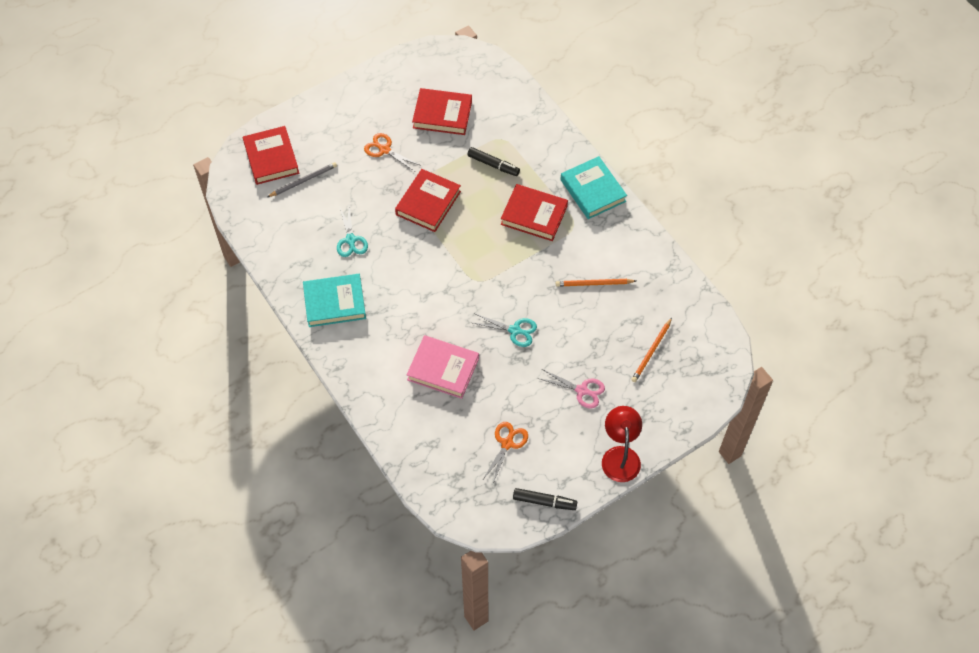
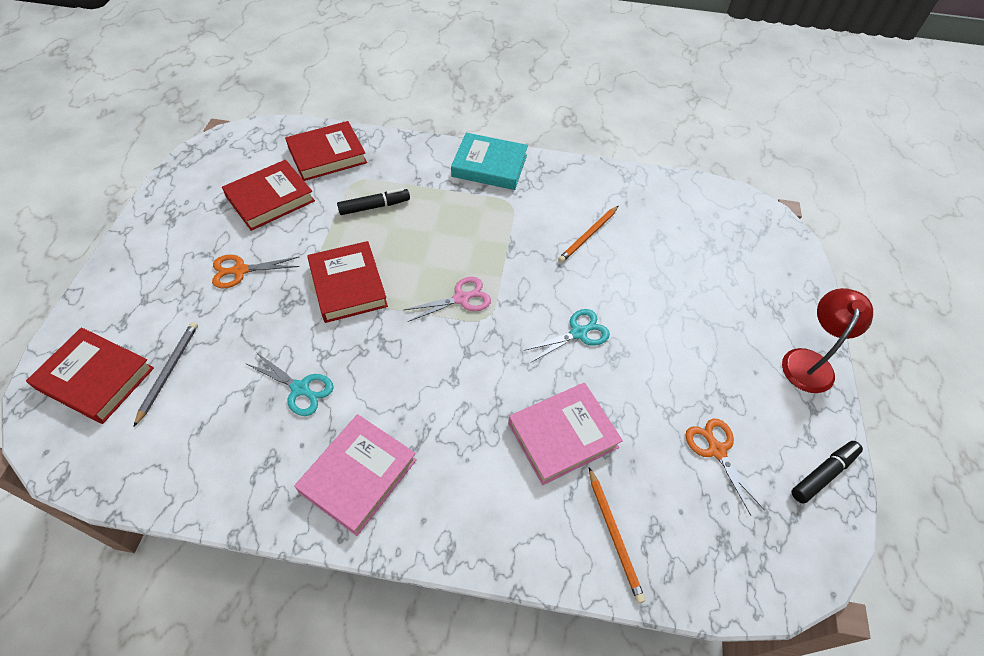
camera: 50 degrees left, 5 degrees down
(334, 303) = (358, 476): turquoise book -> pink book
(534, 215) = (465, 220): red book -> red book (327, 155)
(582, 390) = (703, 333): pink scissors -> pink scissors (462, 298)
(620, 456) = (809, 361): red lamp -> red lamp turned 75 degrees clockwise
(651, 351) = (704, 251): orange pencil -> orange pencil (614, 535)

